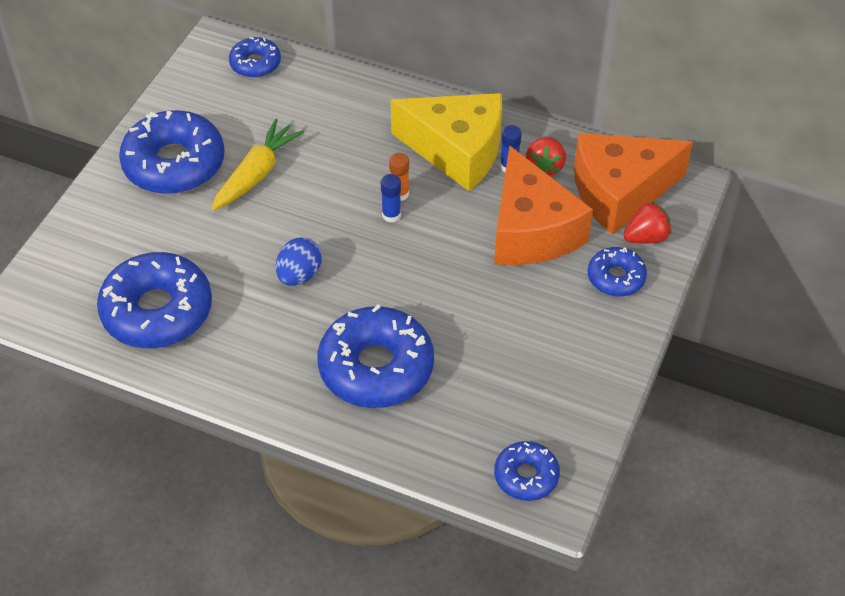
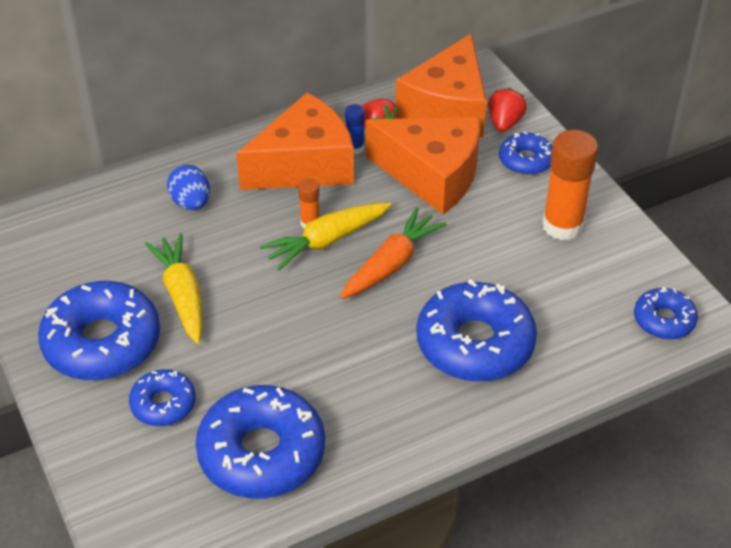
camera: 50 degrees left, 5 degrees down
(255, 64) = (54, 222): blue donut -> blue donut (163, 404)
(299, 275) = (327, 334): blue egg -> blue egg (191, 203)
(391, 215) = (327, 241): blue glue stick -> yellow carrot
(407, 267) = (391, 264): none -> orange carrot
(457, 151) = (304, 165): yellow cheese -> orange cheese
(565, 346) = (562, 225): none -> orange glue stick

